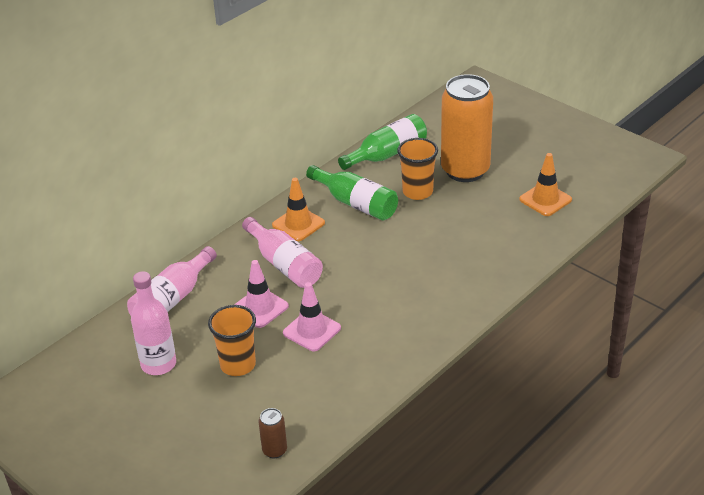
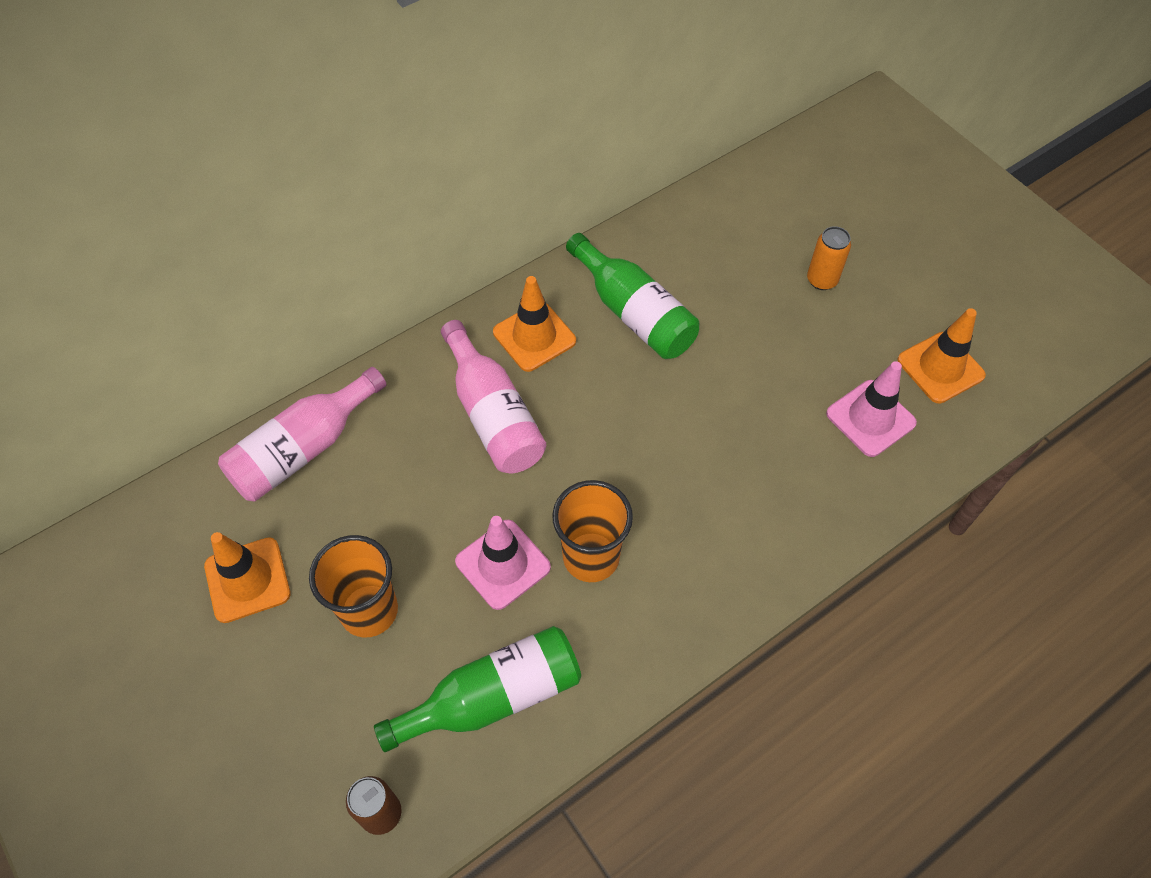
camera: 10 degrees right, 20 degrees up
(158, 364) = (247, 580): pink bottle -> orange traffic cone
(260, 308) = (433, 497): pink traffic cone -> pink traffic cone (870, 418)
(387, 154) = (705, 222): green bottle -> green bottle (493, 697)
(417, 192) = (736, 309): orange cup -> orange cup (591, 557)
(465, 170) = (822, 280): orange can -> orange can, size x0.40

